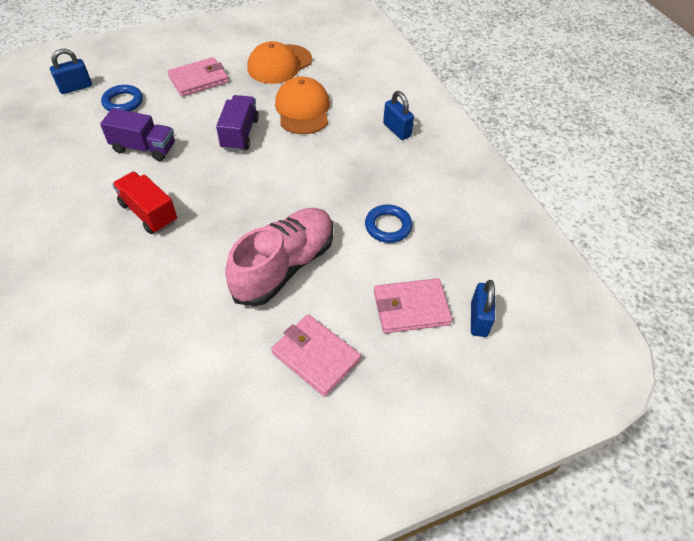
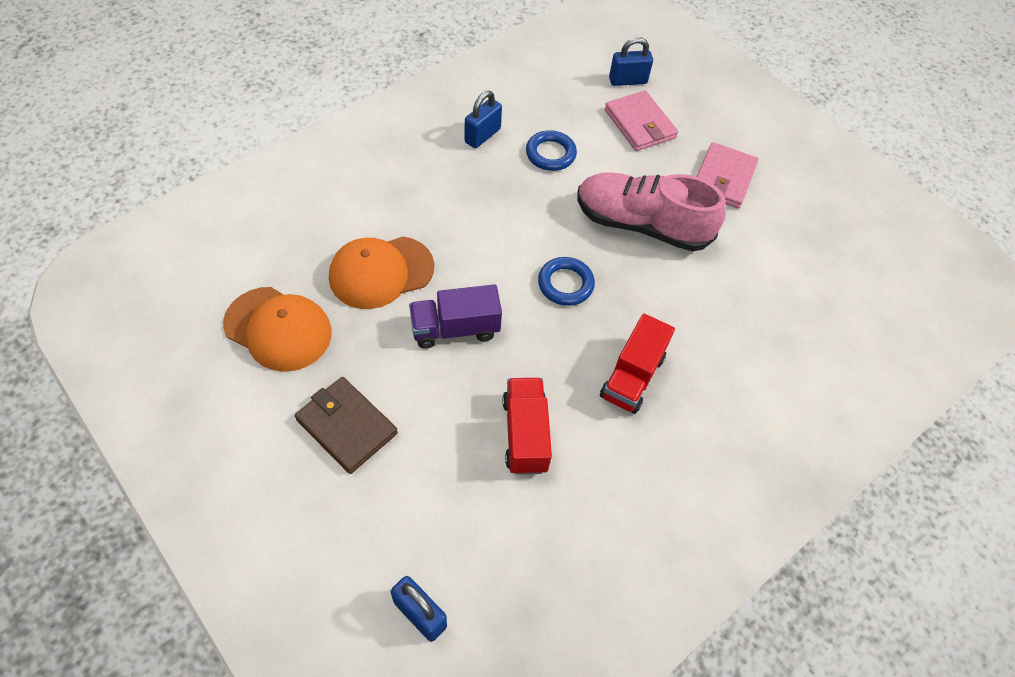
camera: 110 degrees left, 5 degrees up
(123, 102) = (435, 514): blue ring -> blue ring (565, 284)
(144, 148) = (525, 434): purple truck -> red truck
(199, 79) = (346, 426): pink wallet -> brown wallet
(397, 130) = (392, 169): blue padlock -> blue padlock (482, 135)

